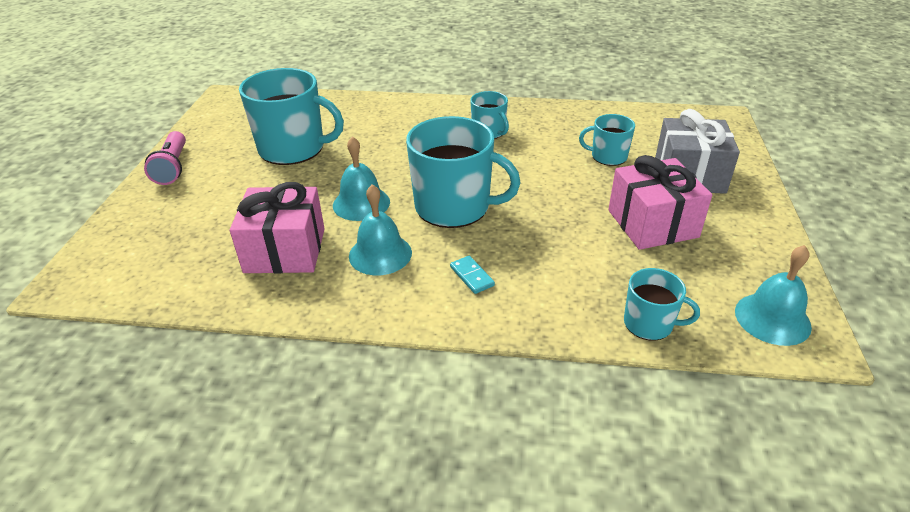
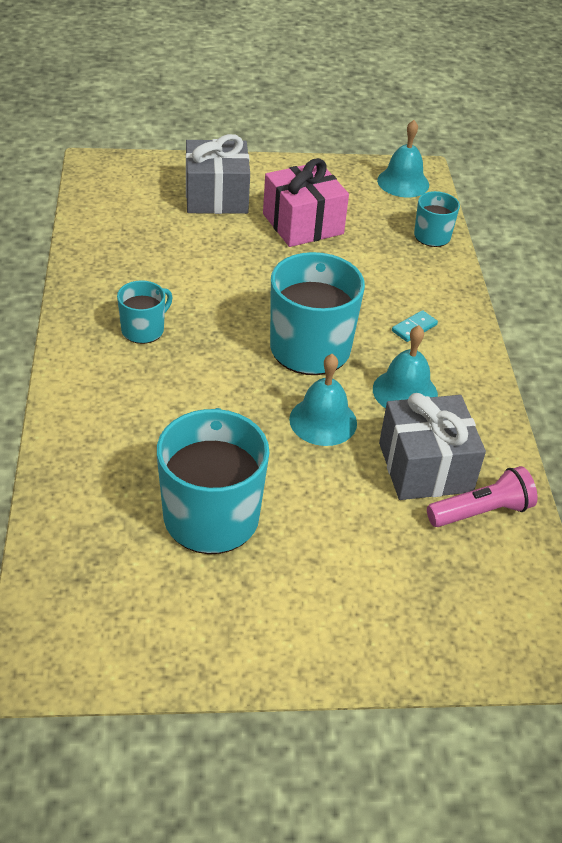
camera: 105 degrees left, 5 degrees up
(173, 167) = (288, 648): pink flashlight -> pink flashlight (481, 511)
(285, 250) = (425, 467): pink gift -> grey gift
(608, 156) = (189, 242): turquoise mug -> none

